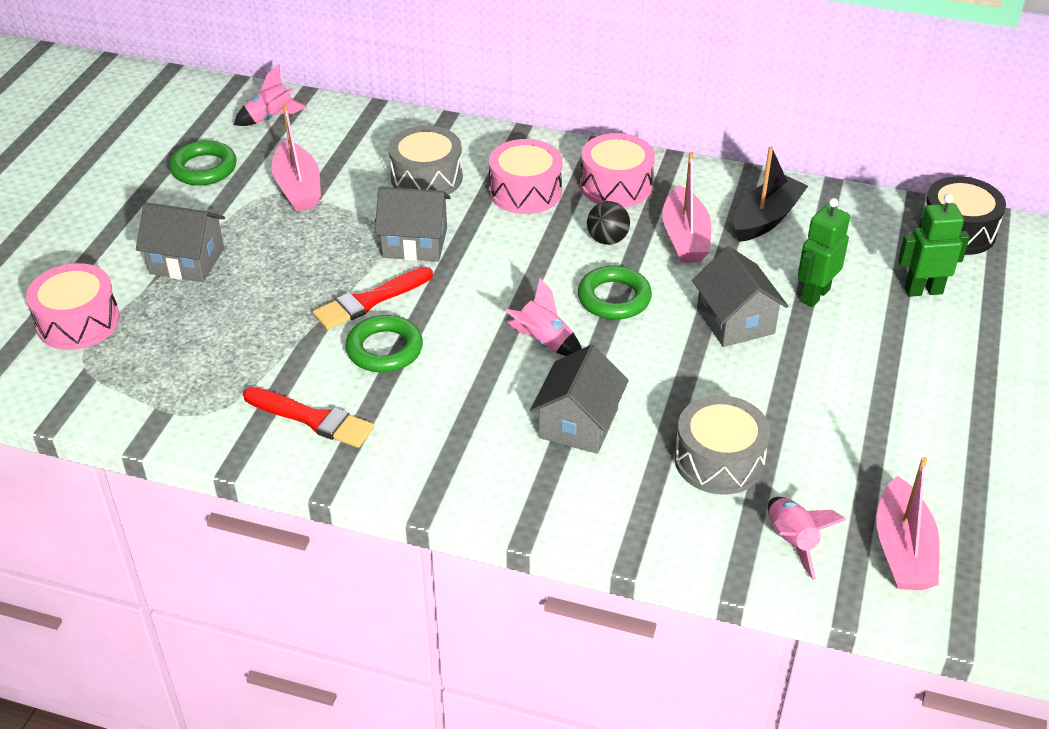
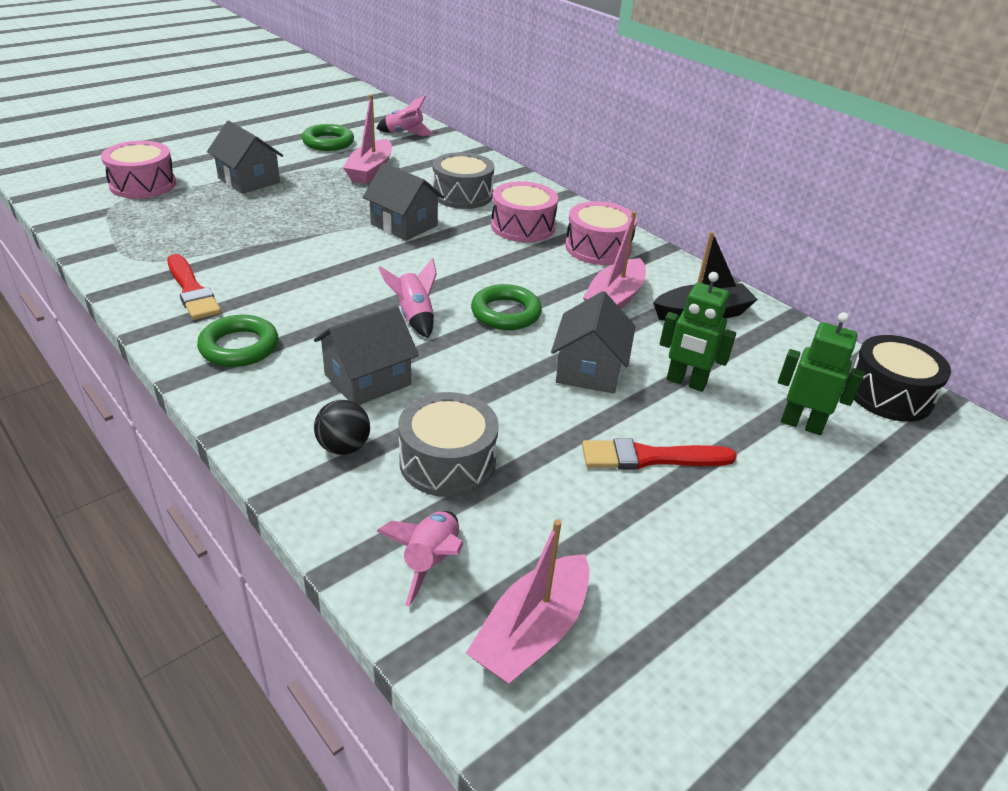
camera: 30 degrees right, 5 degrees down
(370, 301) = (327, 243): red brush -> red brush (650, 457)
(384, 349) = (297, 273): green ring -> green ring (239, 347)
(607, 239) = (548, 276): black ball -> black ball (344, 447)
(814, 295) = (686, 382): green robot -> green robot turned 135 degrees counterclockwise

